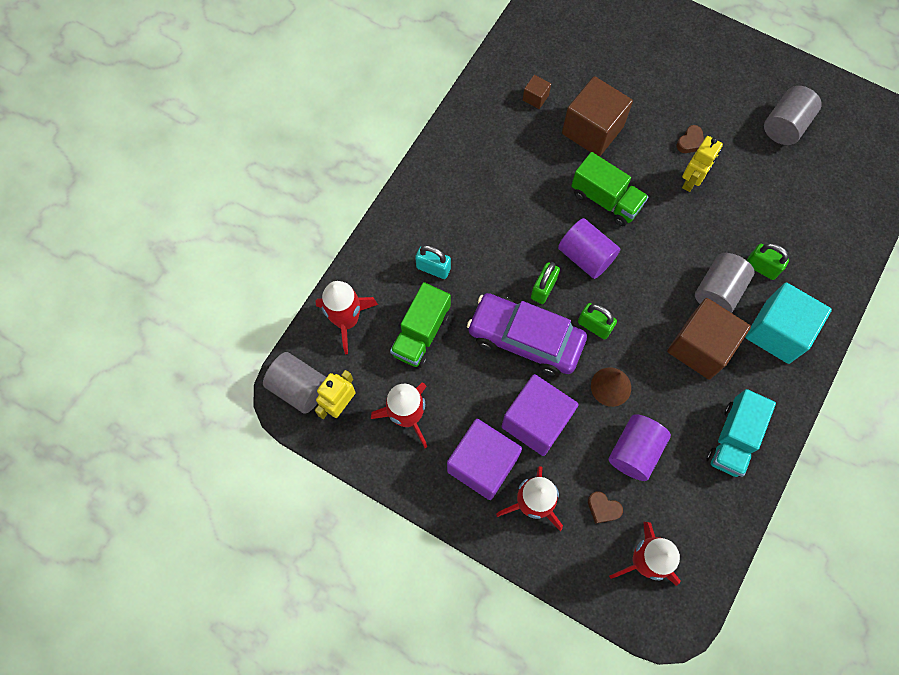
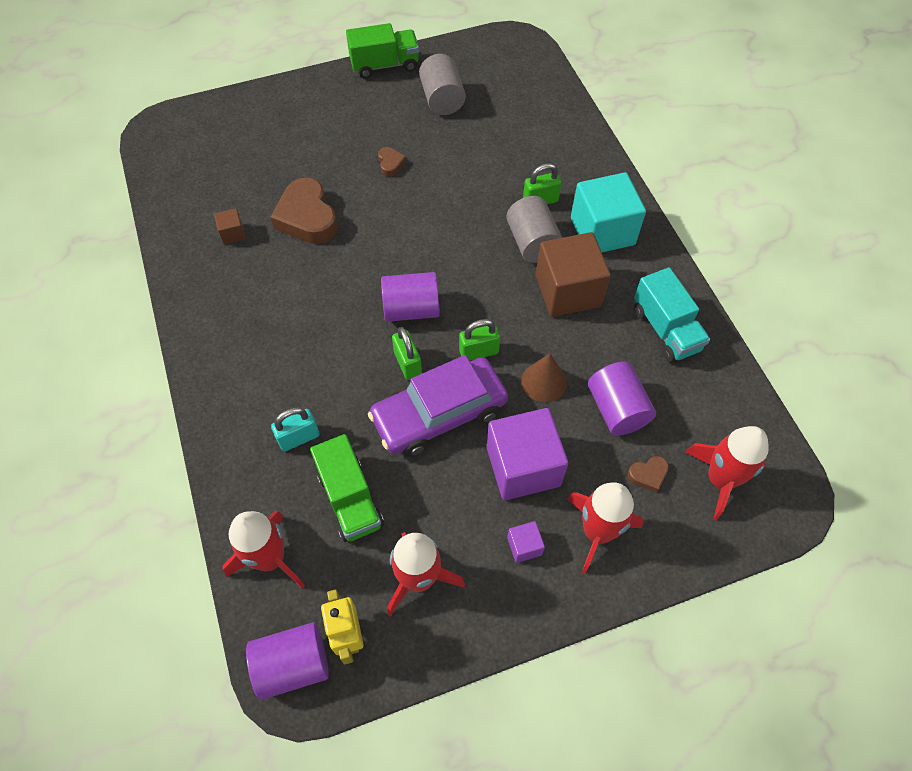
camera: 50 degrees left, 10 degrees down
(299, 388) = (293, 664): grey cylinder -> purple cylinder
(482, 464) = (524, 546): purple cube -> purple cube, size x0.44
(592, 130) = (307, 218): brown cube -> brown heart
(605, 200) = (377, 256): green truck -> green truck (385, 65)
(691, 181) = (423, 188): yellow robot -> none

